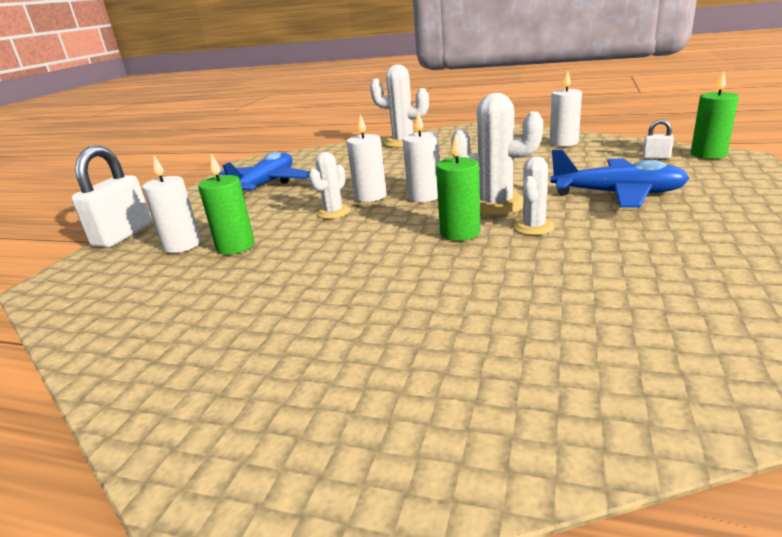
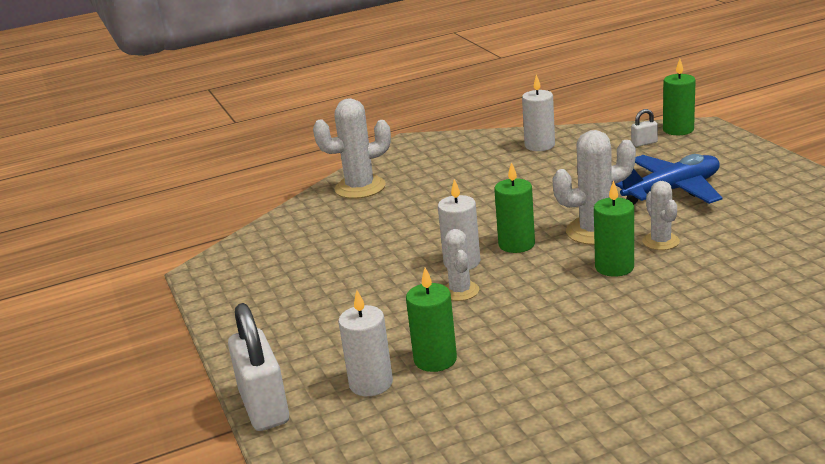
camera: 40 degrees left, 0 degrees up
(265, 185) = (304, 291): blue plane -> none
(424, 196) = (516, 244): white candle -> green candle

